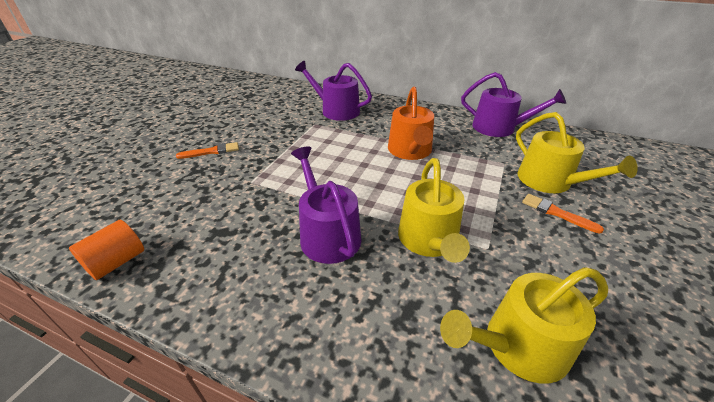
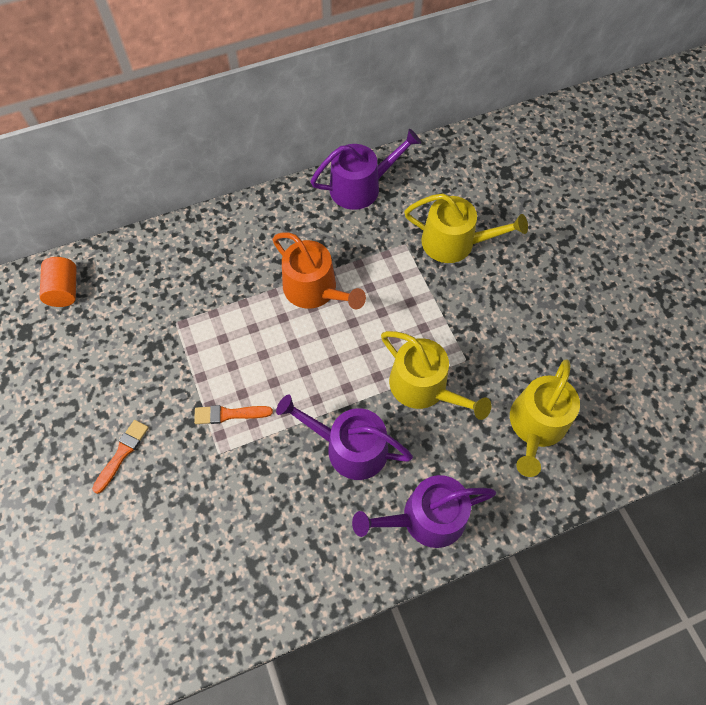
camera: 45 degrees left, 25 degrees up
(117, 262) = (226, 621): orange cylinder -> orange cylinder (64, 290)
(336, 110) = (171, 279): purple watering can -> purple watering can (425, 518)
(556, 213) = (482, 281): orange brush -> orange brush (229, 414)

